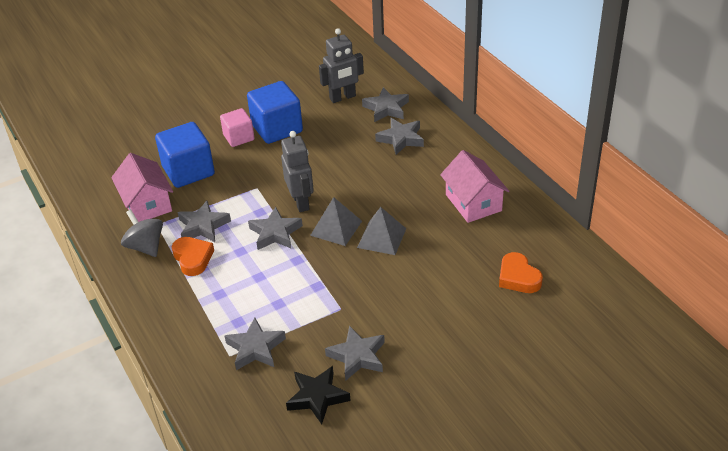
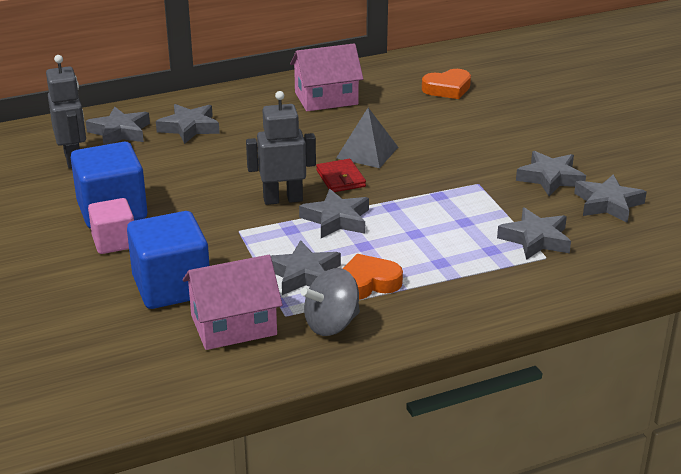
camera: 85 degrees left, 10 degrees down
(317, 397) = (608, 204): black star -> grey star
(336, 228) = (341, 178): grey pyramid -> red wallet

